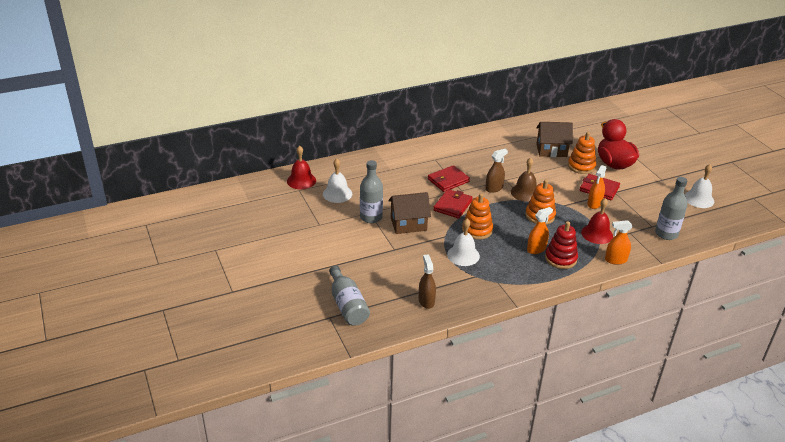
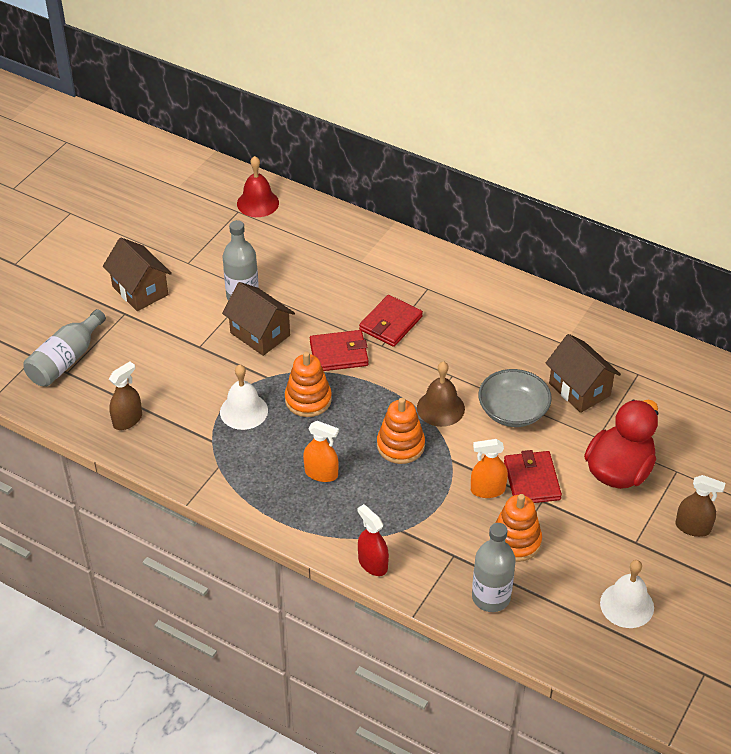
camera: 55 degrees right, 10 degrees up
(321, 251) = (140, 290): none -> brown house
(337, 194) = (262, 245): white bell -> none
(448, 180) = (391, 323): red wallet -> red wallet turned 75 degrees counterclockwise
(494, 188) = (418, 373): brown spray bottle -> brown spray bottle (693, 527)
(548, 174) = (513, 411): none -> grey bowl
(560, 258) = (322, 506): red stacking toy -> none
(581, 166) = (571, 438): orange stacking toy -> orange stacking toy (515, 541)
(597, 234) = (415, 521): red bell -> none
(615, 260) = (372, 564): orange spray bottle -> red spray bottle

